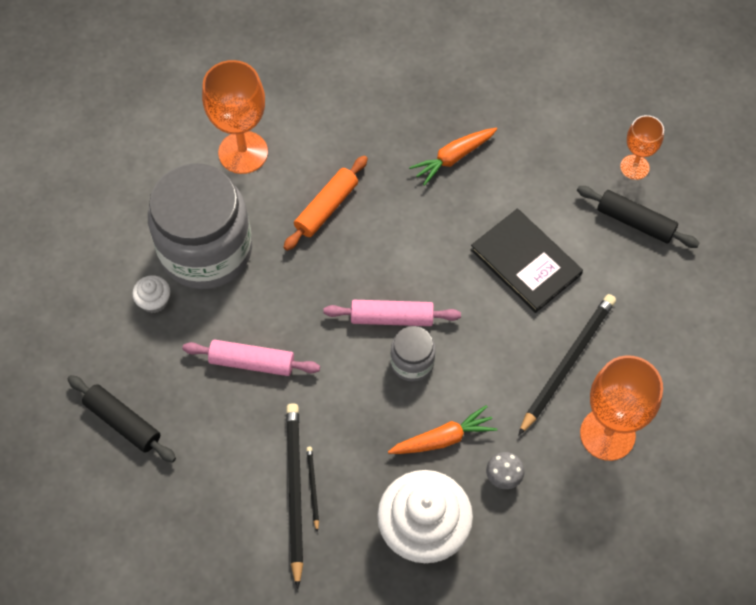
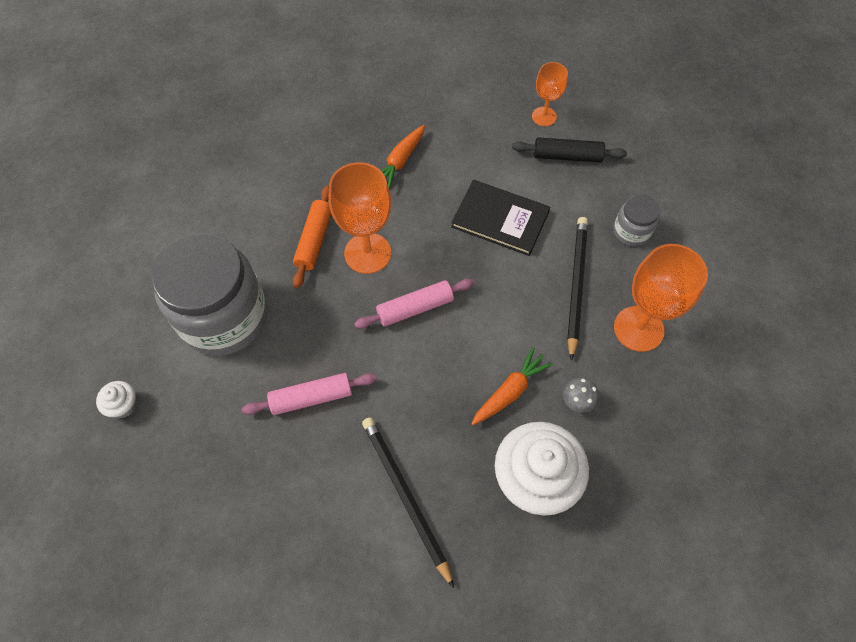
camera: 25 degrees left, 0 degrees up
(123, 422) = (215, 505): black rolling pin -> none
(154, 301) = (196, 381): white cupcake -> white cupcake (123, 405)
(243, 152) = (220, 223): orange goblet -> orange goblet (367, 253)
(312, 488) = (420, 486): black pencil -> none
(412, 362) = (451, 338): grey jar -> grey jar (631, 231)

